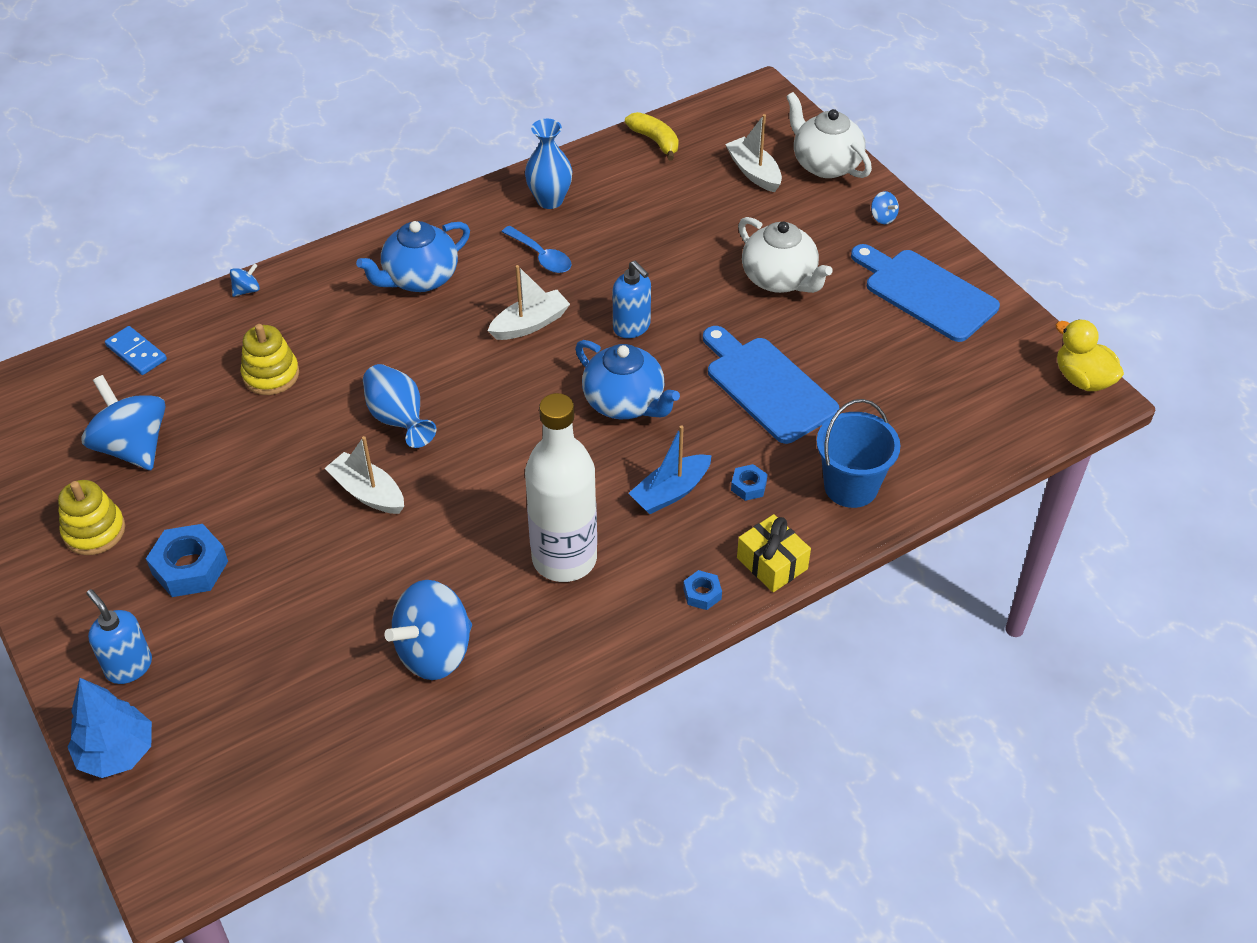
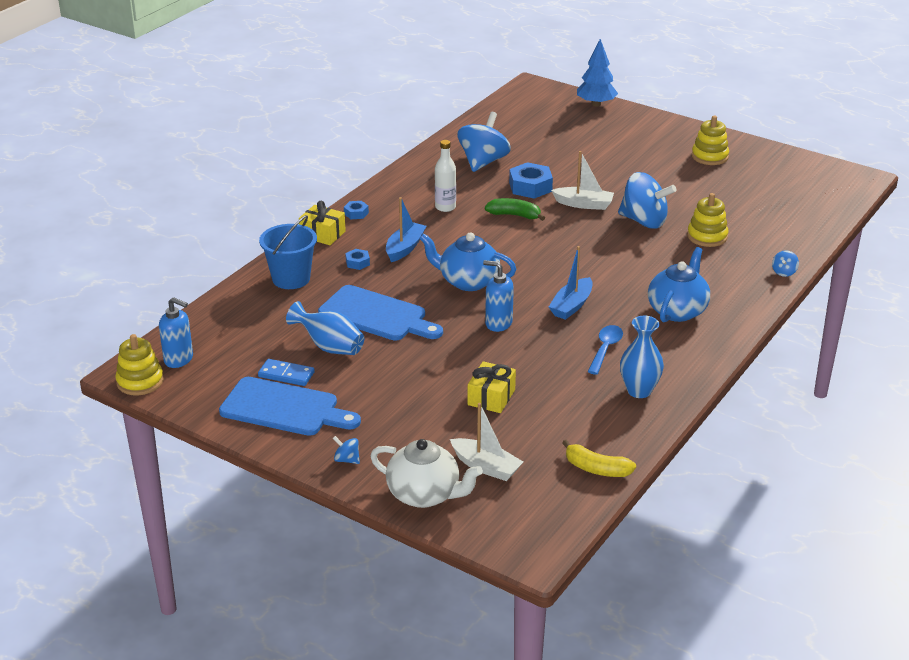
camera: 155 degrees right, 15 degrees down
(129, 666) = (626, 124): blue soap dispenser -> blue soap dispenser (179, 359)
(133, 447) = (739, 188): blue spinning top -> blue spinning top (644, 221)
(136, 353) = (802, 225): blue domino -> blue domino (286, 374)
(190, 567) = (642, 157): blue nut -> blue nut (530, 187)
(398, 419) = (603, 237): blue vase -> blue vase (329, 347)
(479, 505) = (514, 215): none -> green banana
(530, 324) = (571, 306): white boat -> blue boat
(541, 256) = (605, 349): blue spoon -> blue spoon turned 90 degrees clockwise
(564, 559) = (445, 207): white bottle -> white bottle, size x0.52
(702, 239) = (491, 397): none -> yellow gift
(780, 279) = (408, 385): white teapot -> none
(1082, 379) = (140, 381): yellow duck -> yellow stacking toy

